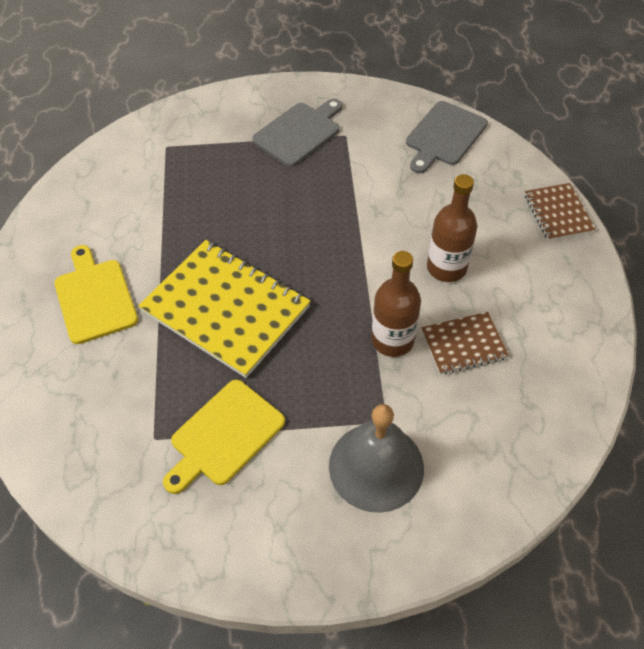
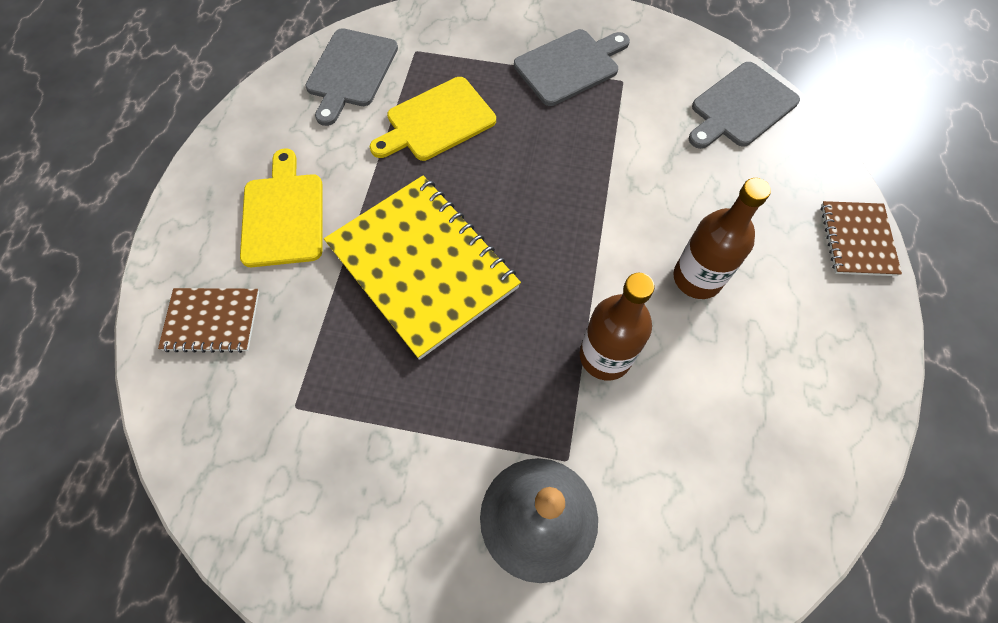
camera: 15 degrees right, 10 degrees up
(115, 174) = (351, 72): none -> grey cutting board
(224, 435) = (373, 425): yellow cutting board -> yellow cutting board (437, 121)
(463, 344) = (691, 385): brown notebook -> brown notebook (212, 321)

